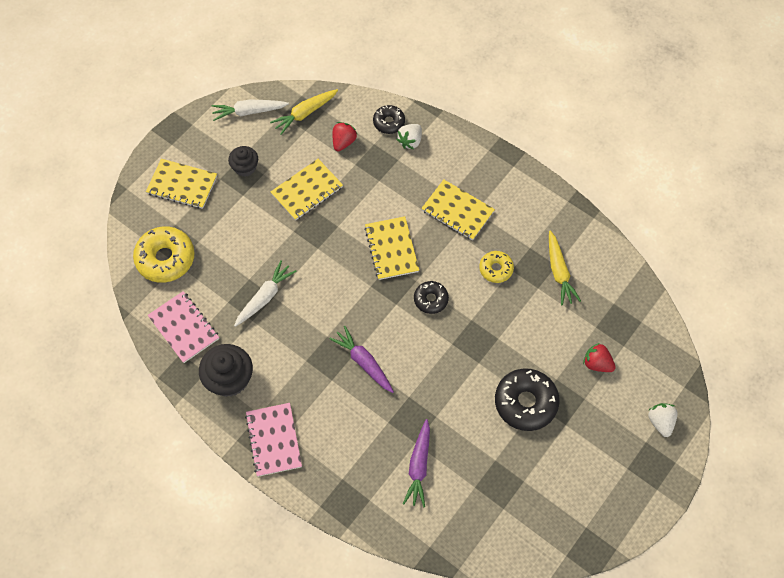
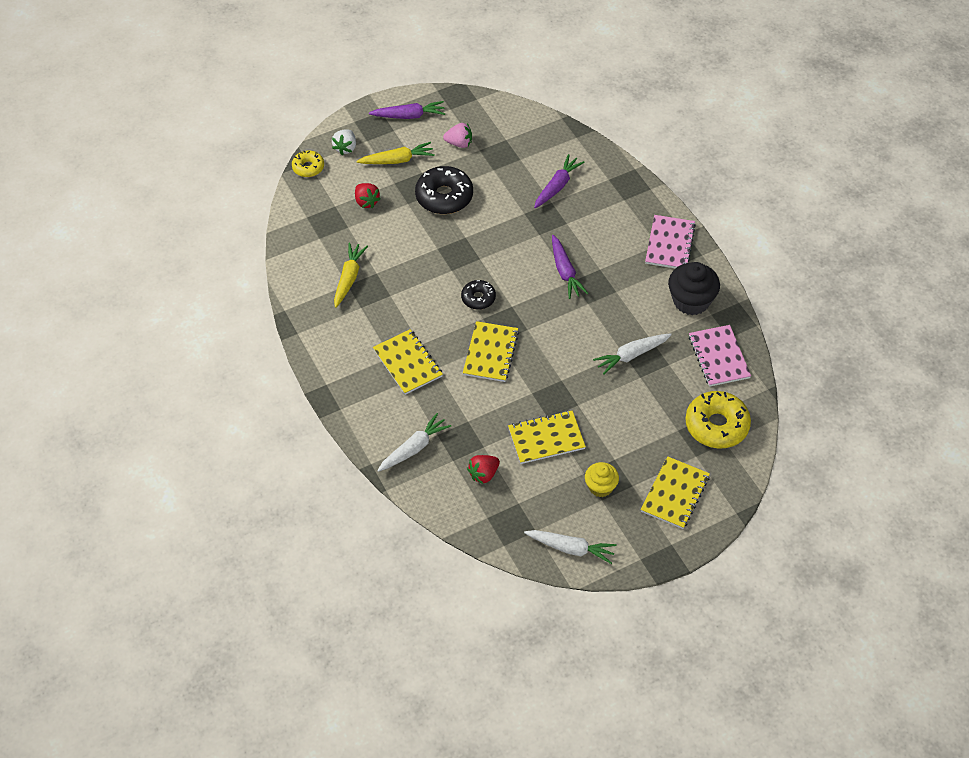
camera: 155 degrees left, 10 degrees down
(182, 185) = (675, 494): yellow notebook -> yellow notebook turned 75 degrees clockwise
(245, 167) = (600, 487): black cupcake -> yellow cupcake
(305, 113) = (510, 522): yellow carrot -> yellow carrot (397, 160)
(389, 122) = (425, 477): black donut -> none
(410, 141) = (414, 448): white strawberry -> white carrot
(496, 269) = (404, 301): yellow donut -> yellow donut (308, 167)
(549, 480) = (459, 143): none -> pink strawberry
(624, 496) = (409, 116): none -> purple carrot

